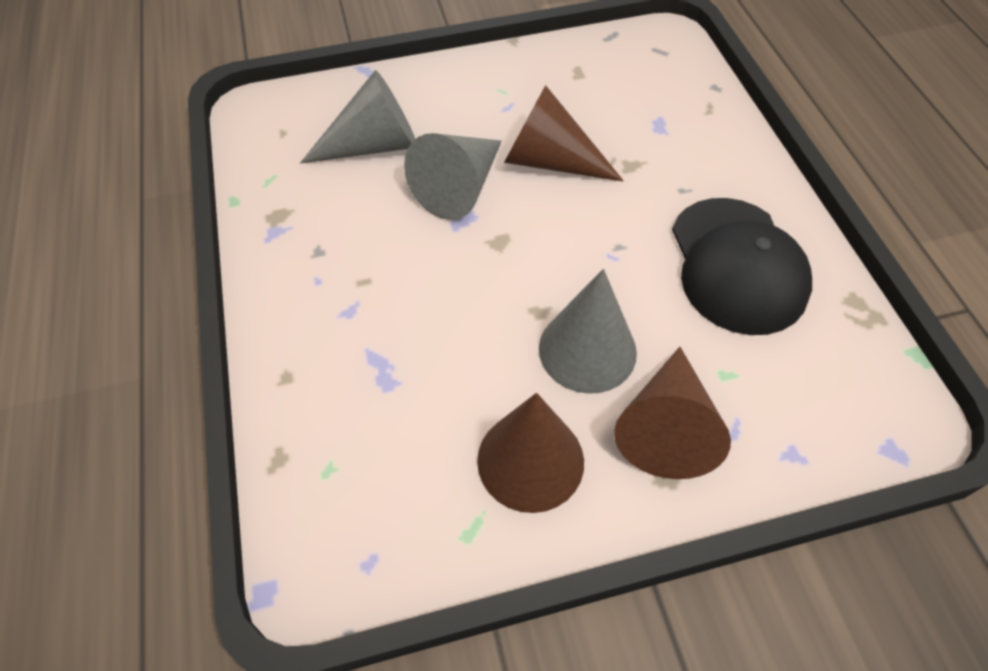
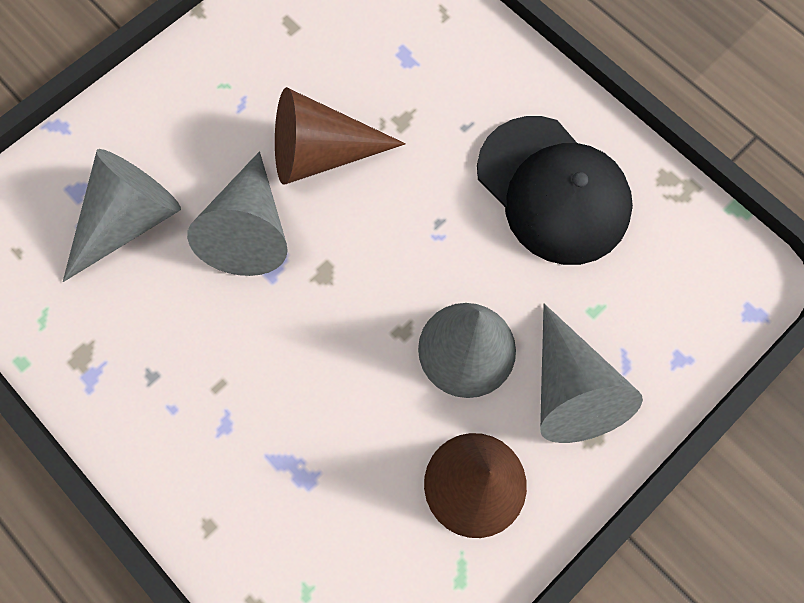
camera: 30 degrees left, 15 degrees up
(666, 427) = (570, 389): brown cone -> grey cone

